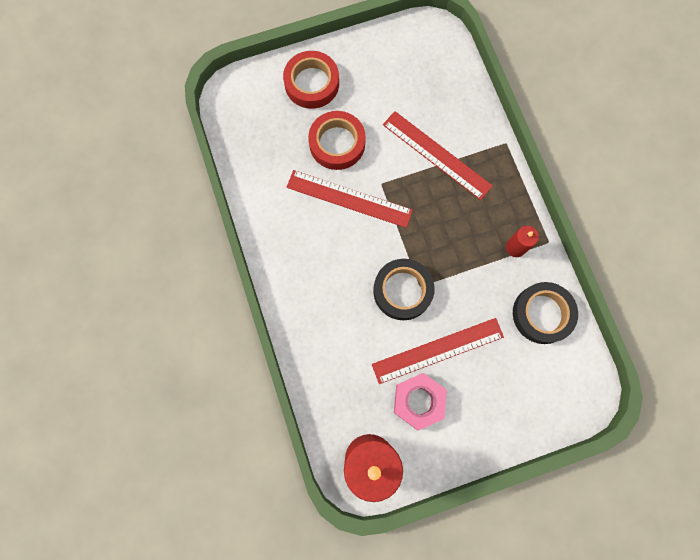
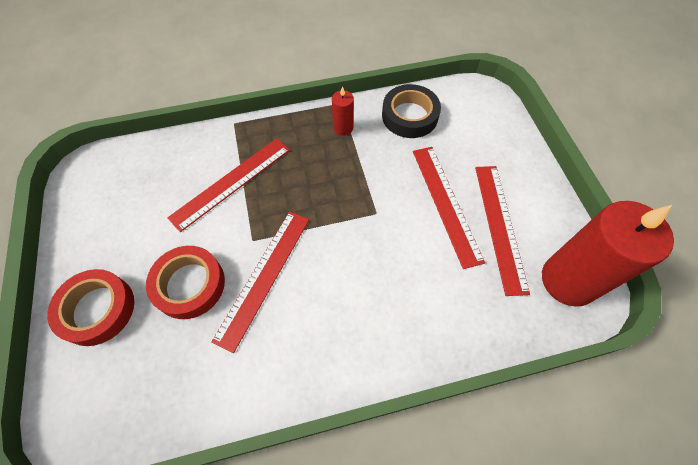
camera: 85 degrees left, 15 degrees down
(402, 291) = (380, 230): black tape -> none
(418, 401) = (500, 226): pink nut -> red ruler

